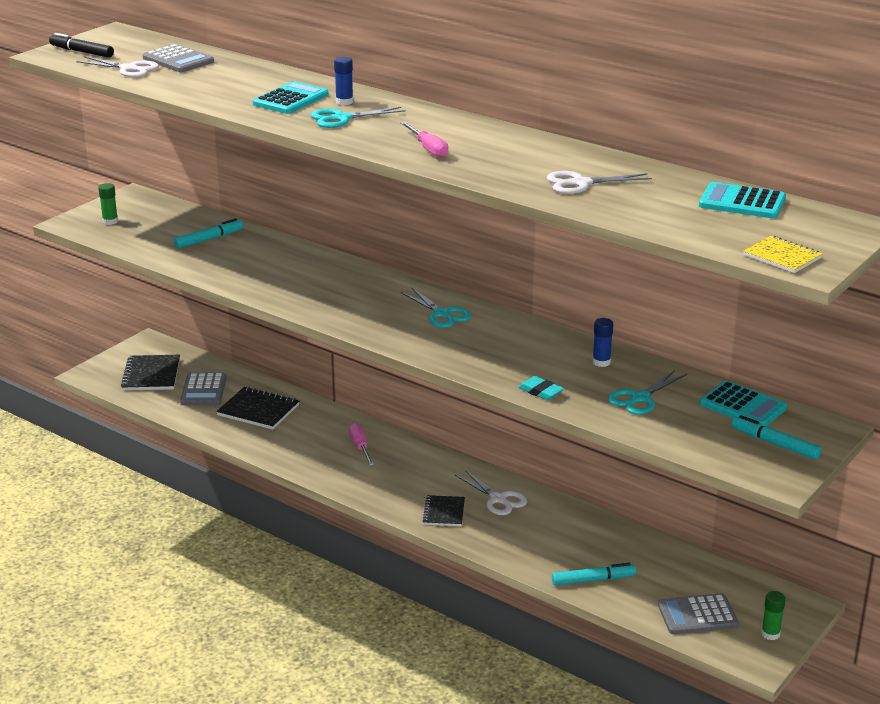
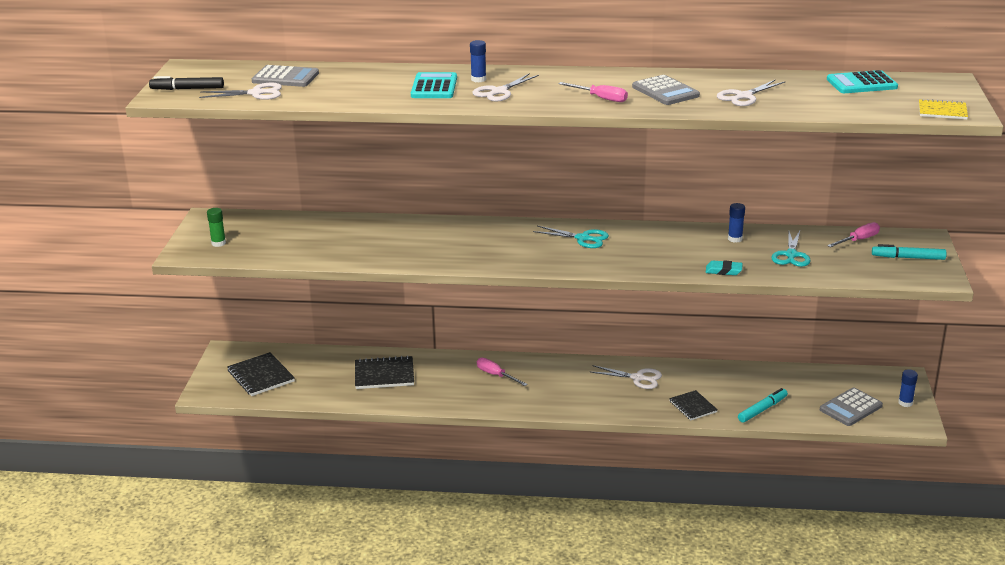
camera: 30 degrees left, 0 degrees up
(203, 390) = (320, 374): grey calculator -> grey calculator (665, 91)
(209, 239) = (325, 234): turquoise marker -> none
(342, 118) = (499, 92): turquoise scissors -> white scissors
(444, 512) = (611, 400): black notebook -> black notebook (693, 406)
(742, 406) = (858, 240): turquoise calculator -> pink screwdriver
(770, 634) = (905, 403): green glue stick -> blue glue stick

